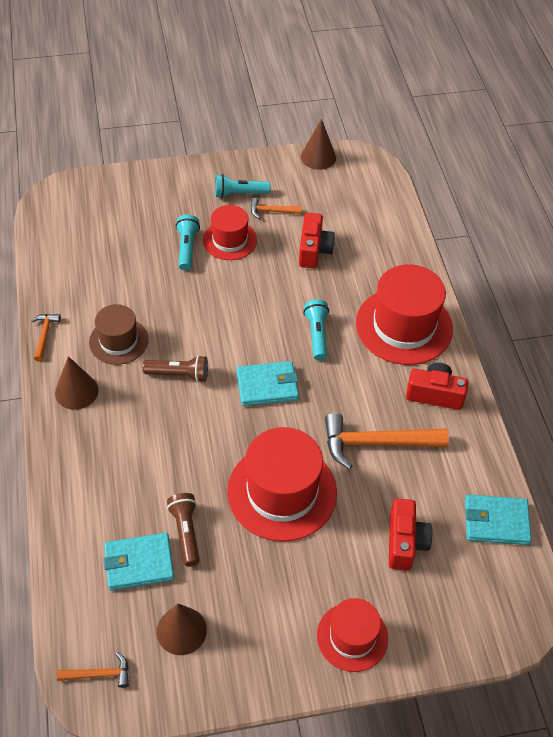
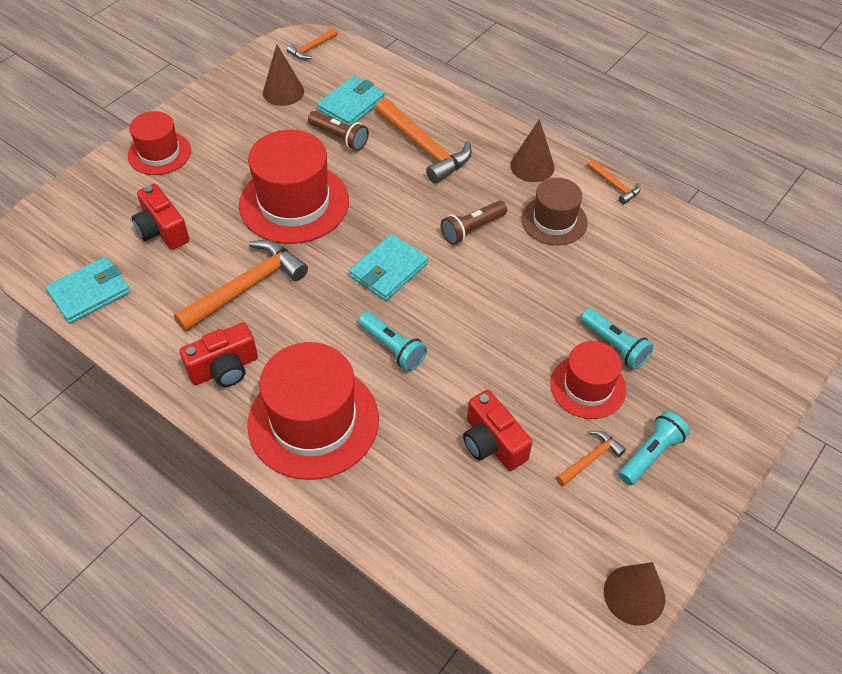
camera: 140 degrees right, 0 degrees up
(132, 468) = (425, 148): none -> orange hammer

